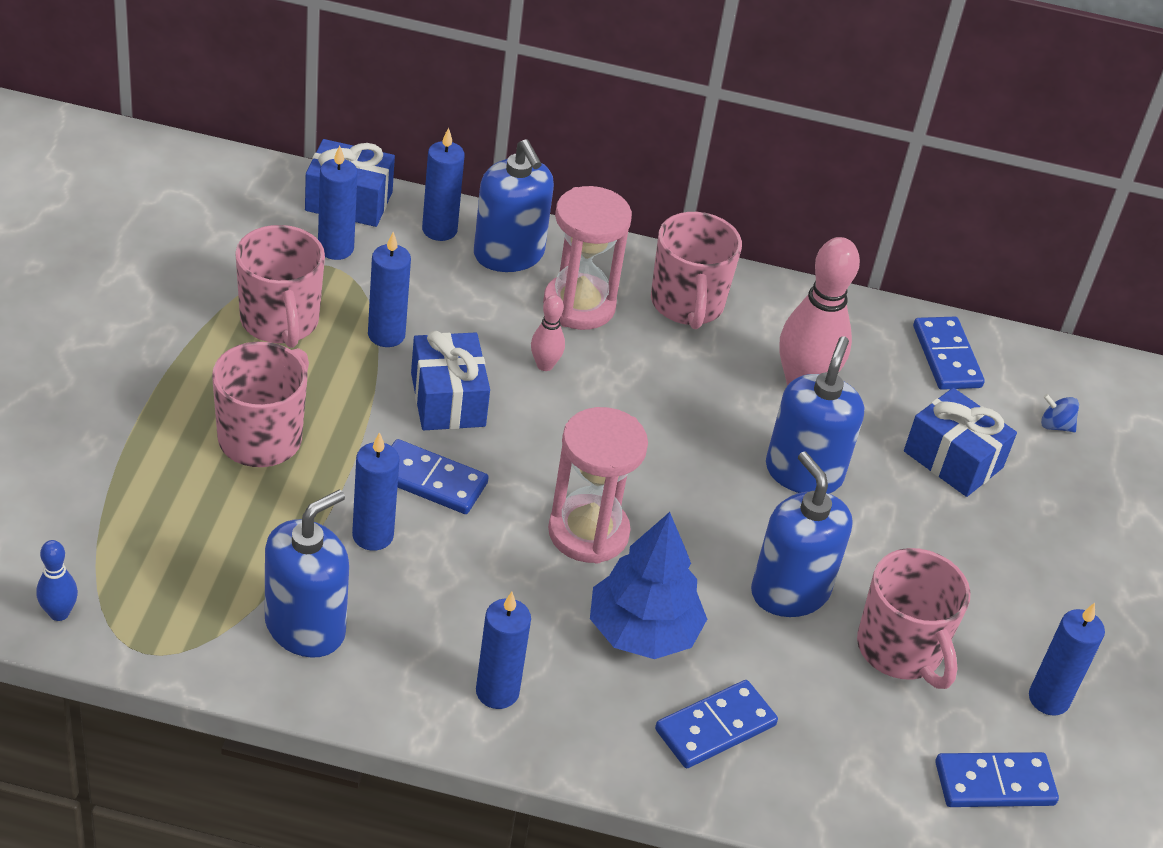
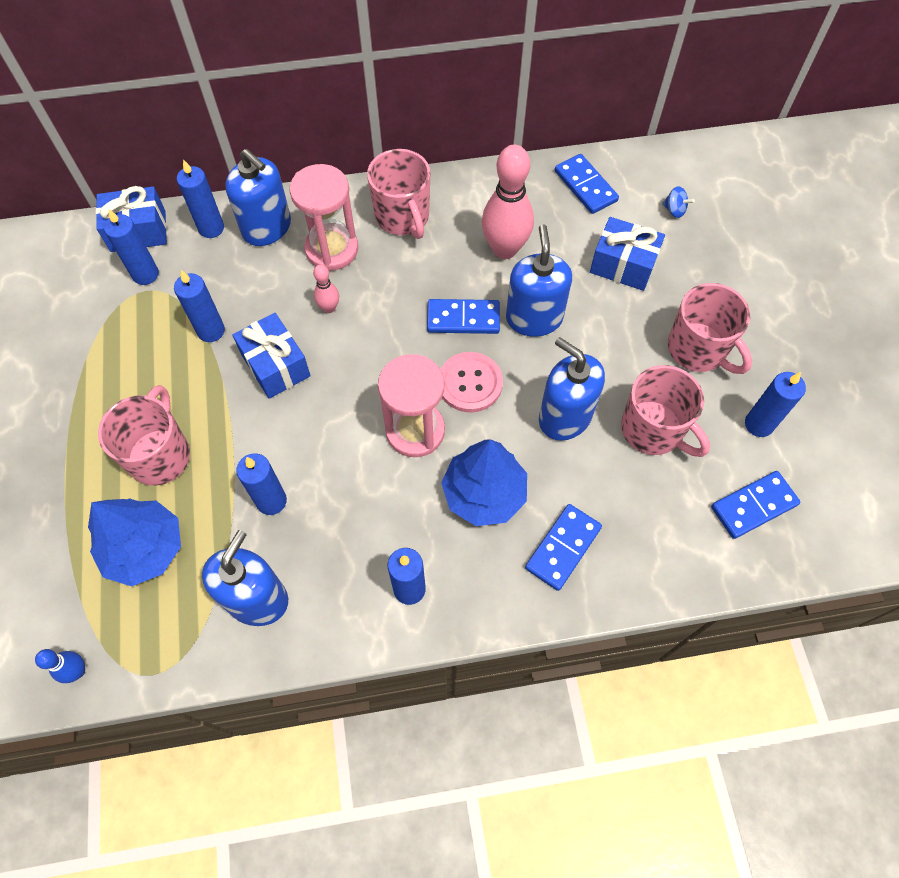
camera: 15 degrees left, 20 degrees up
(197, 524) = (145, 549): none -> blue tree
(280, 322) = (132, 352): pink mug -> pink mug (698, 349)
(431, 480) = (292, 437): blue domino -> blue domino (463, 318)
(684, 510) = (470, 383): none -> pink button
(1055, 425) = (674, 210): blue spinning top -> blue spinning top turned 150 degrees counterclockwise

